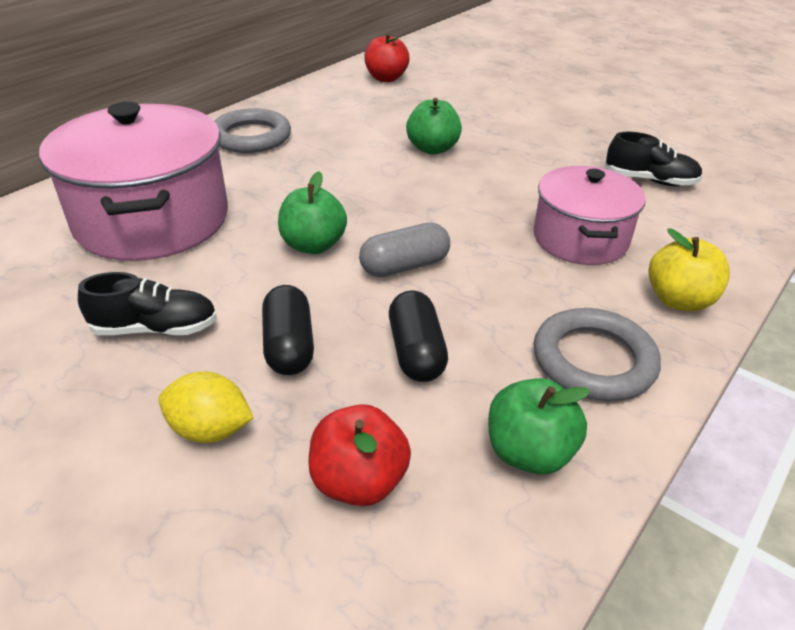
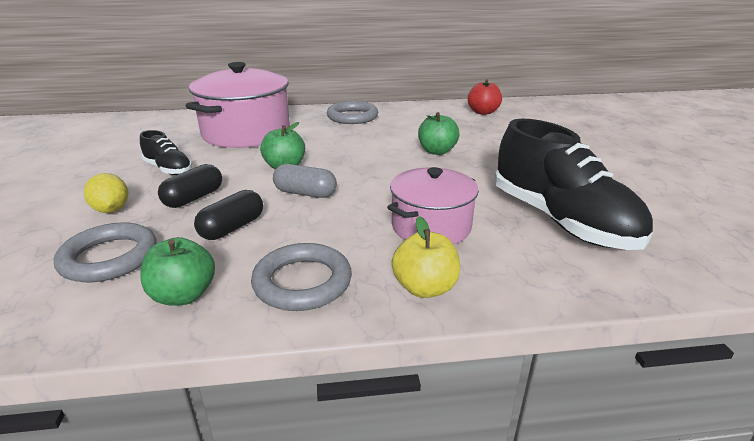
camera: 45 degrees right, 10 degrees down
(359, 481) = (109, 257): red apple -> grey ring
(650, 180) = (561, 221): black shoe -> black shoe, size x2.04

